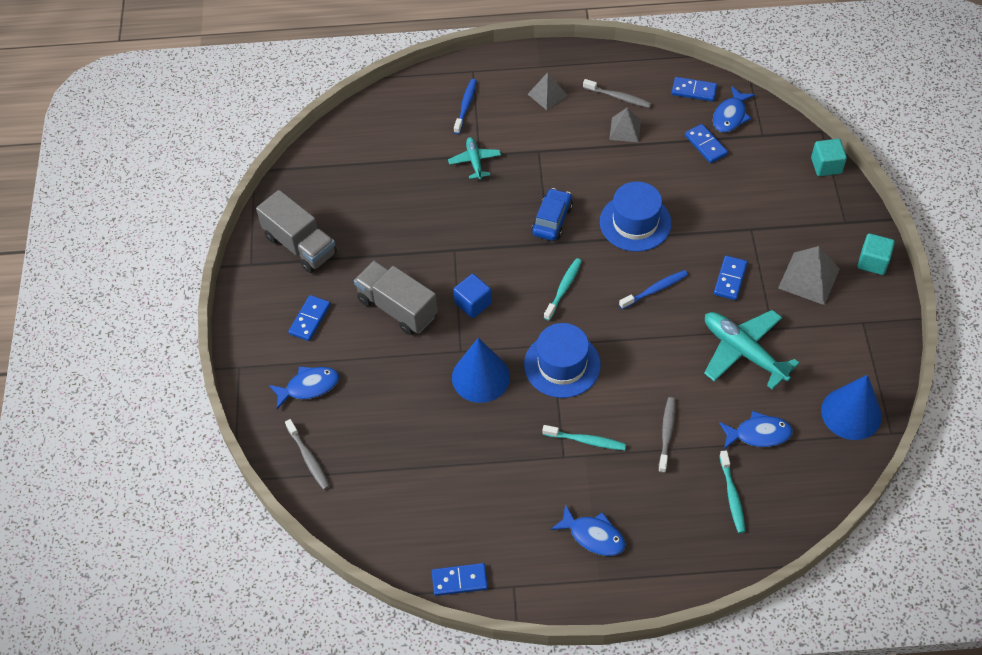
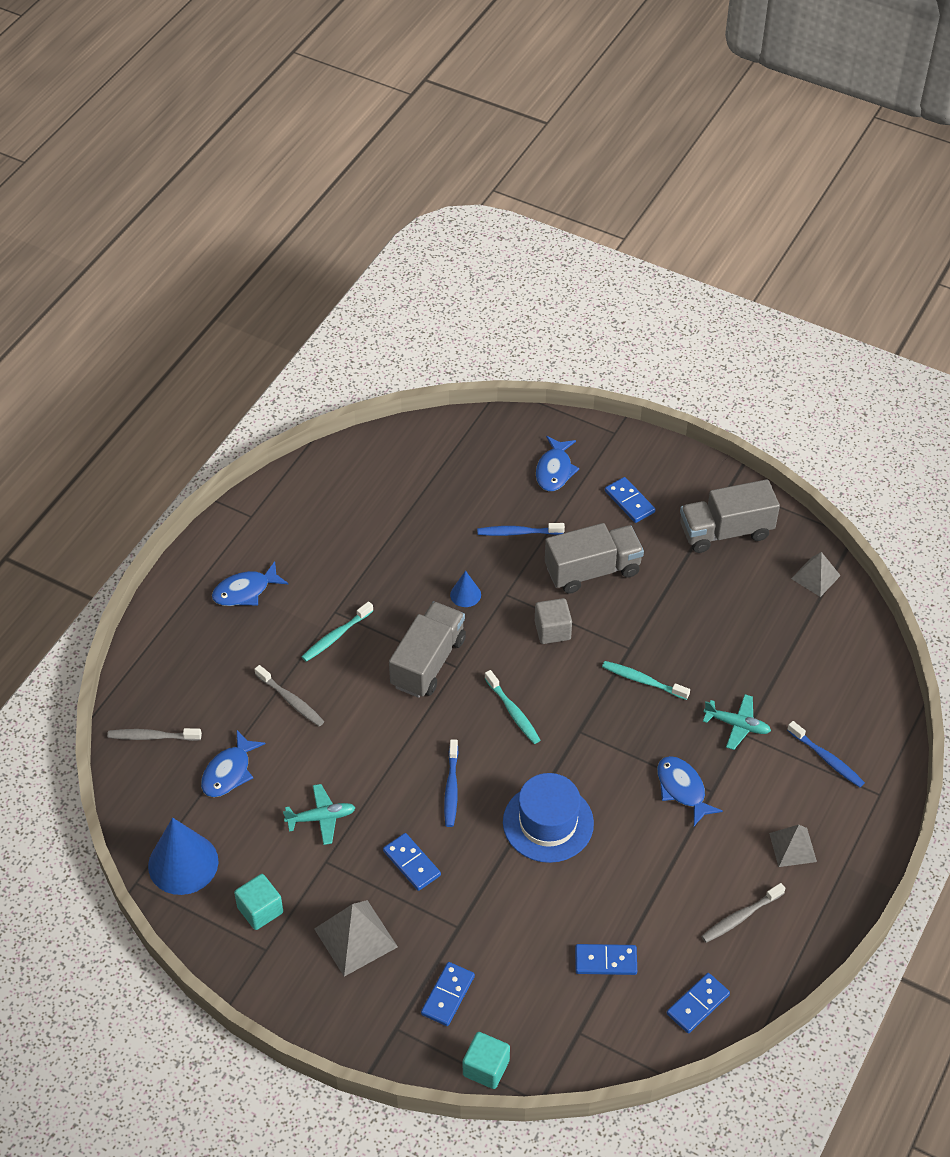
camera: 120 degrees right, 5 degrees down
(308, 458) = (481, 440): grey toothbrush -> grey toothbrush (152, 737)
(393, 376) = (518, 532): none -> blue toothbrush
(459, 580) = (287, 485): blue domino -> blue domino (448, 995)
(473, 303) = (552, 630): blue cube -> grey cube
(480, 377) = (465, 594): blue cone -> blue cone, size x0.49
(552, 220) = (606, 750): blue car -> none
(562, 365) = (428, 662): blue hat -> grey truck
(625, 129) = (686, 893): grey pyramid -> grey pyramid (815, 577)
(730, 116) = (631, 1017): blue fish -> blue fish (682, 789)
(732, 496) = (191, 711): turquoise toothbrush -> turquoise toothbrush (643, 681)
(743, 352) = (321, 818): turquoise plane -> turquoise plane, size x0.56
(873, 262) = (326, 1016): turquoise cube -> turquoise cube (260, 910)

